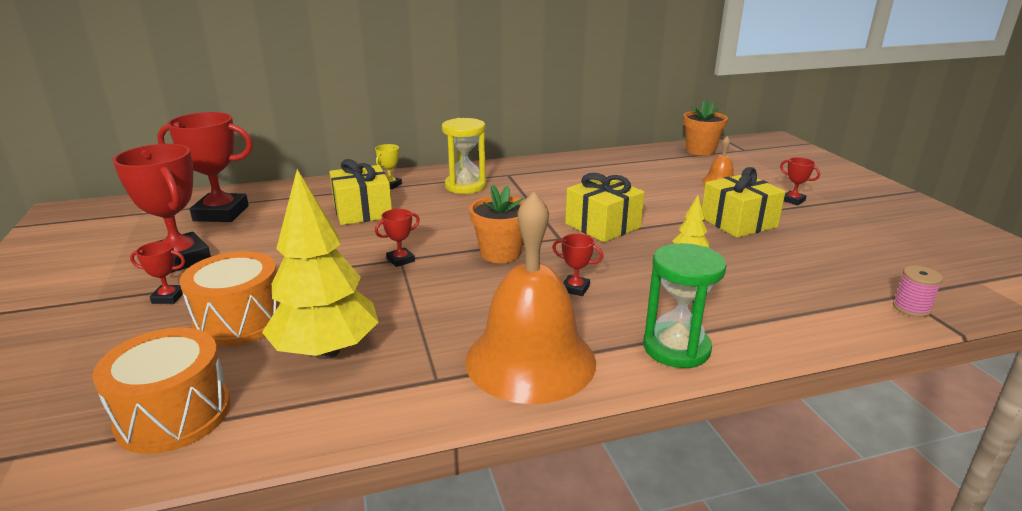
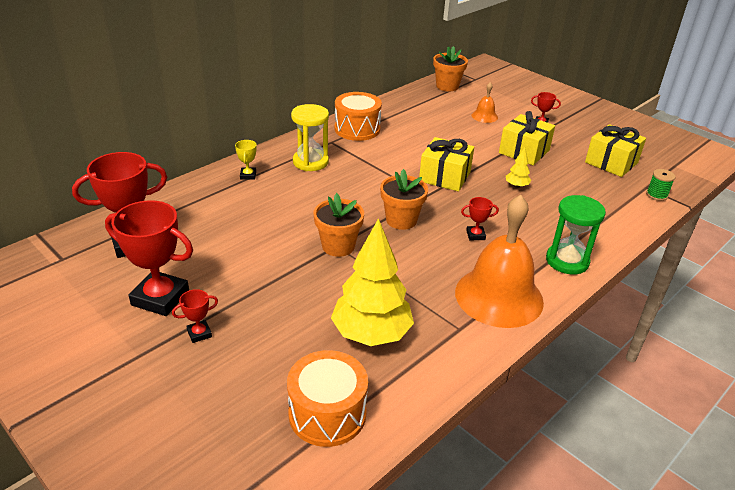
camera: 30 degrees left, 10 degrees up
(239, 320) = (282, 333): orange drum -> orange drum (357, 129)
(362, 211) = (256, 208): yellow gift -> yellow gift (611, 162)
(400, 260) = (338, 246): red trophy -> orange flower pot
(911, 308) = (656, 195): pink spool -> green spool

